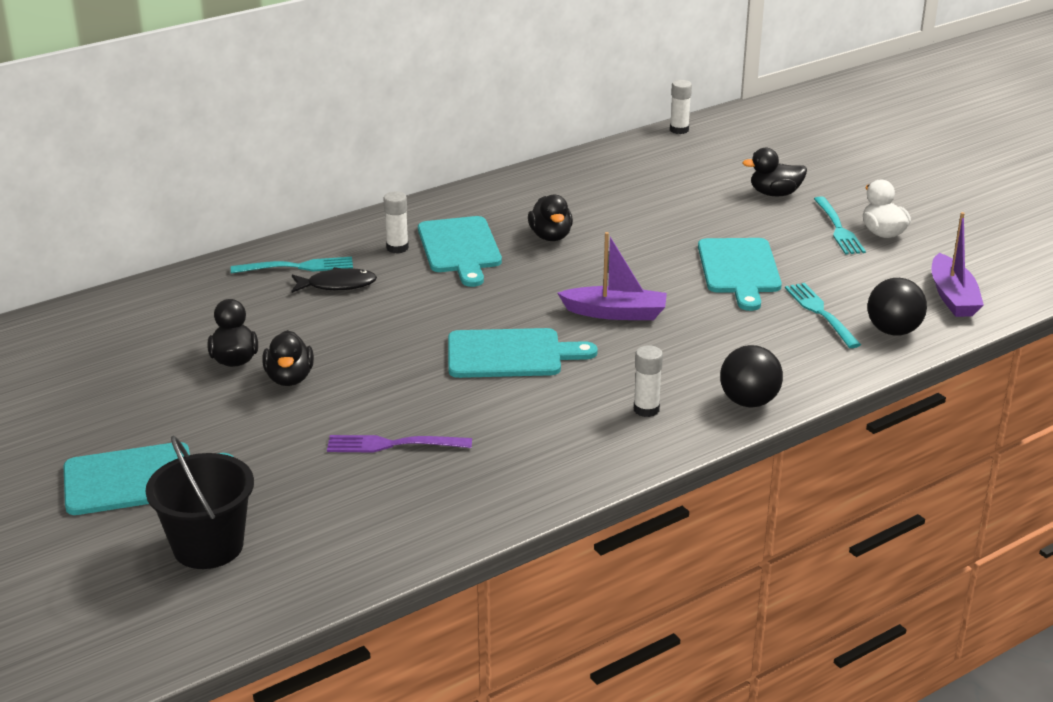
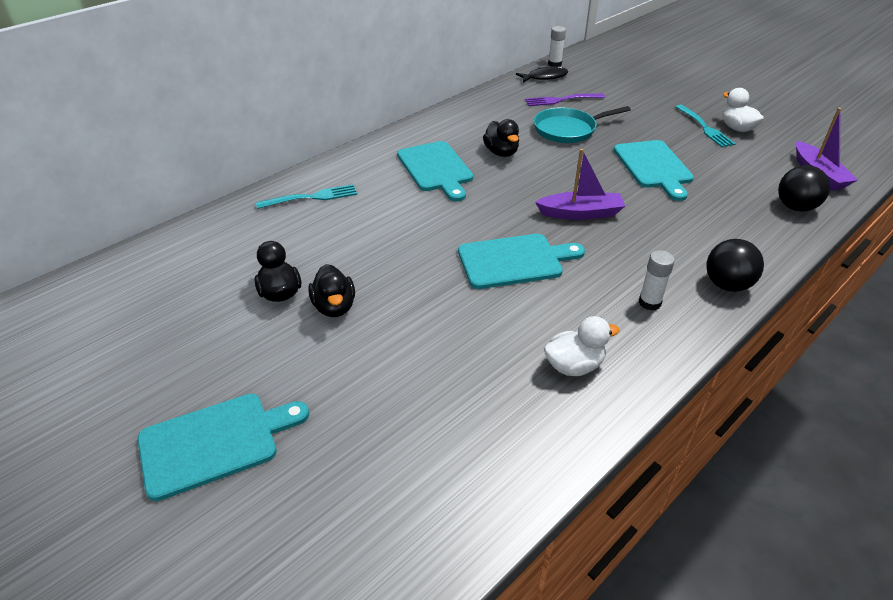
camera: 10 degrees left, 10 degrees up
(208, 546) = (306, 523): black bucket -> none
(337, 285) = (349, 210): black fish -> black fish (544, 77)
(392, 444) = (449, 368): purple fork -> purple fork (561, 100)
(397, 248) = (387, 173): white glue stick -> none
(528, 456) = (574, 366): none -> white duck
(651, 216) = (567, 130): none -> turquoise pan
(775, 194) = (645, 105): black duck -> none
(820, 313) = (733, 197): turquoise fork -> none

